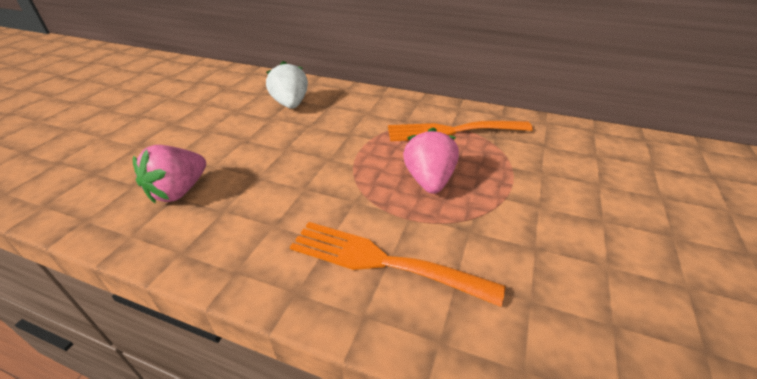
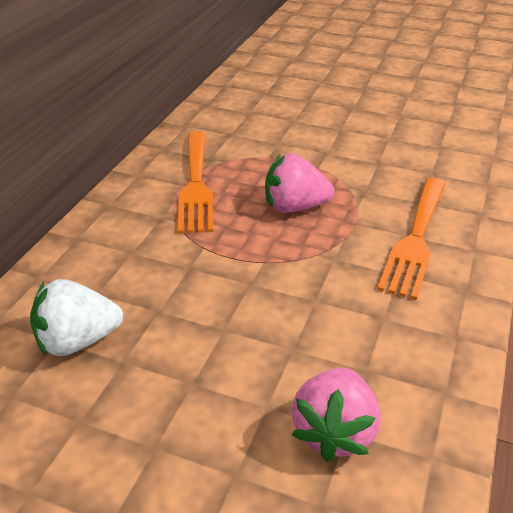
camera: 90 degrees left, 0 degrees up
(179, 191) = (334, 431): pink strawberry -> pink strawberry turned 75 degrees clockwise

